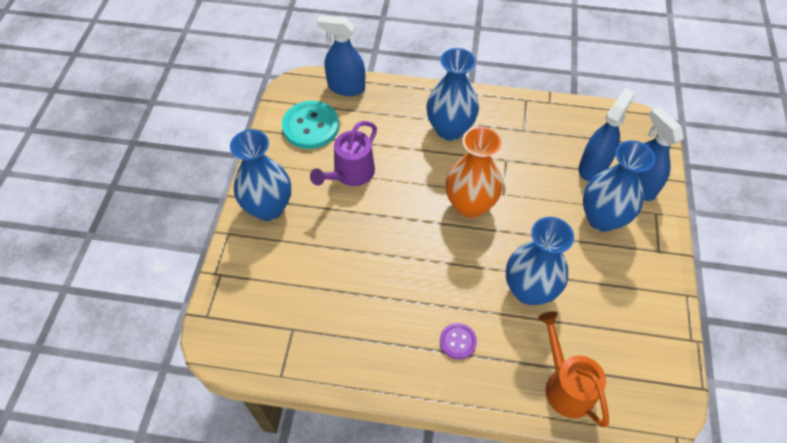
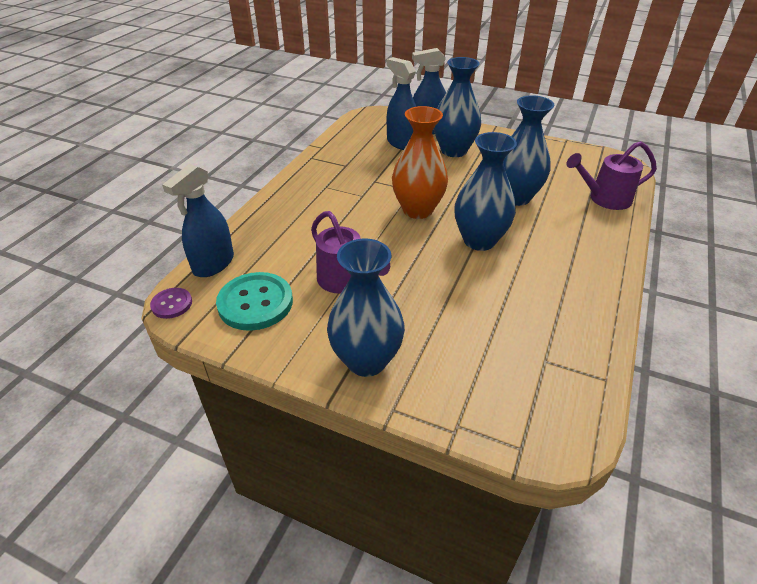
camera: 75 degrees left, 15 degrees down
(450, 129) = (321, 204): blue vase -> blue vase (479, 240)
(458, 341) = (564, 244): purple button -> purple button (172, 304)
(565, 385) = (604, 199): orange watering can -> purple watering can

